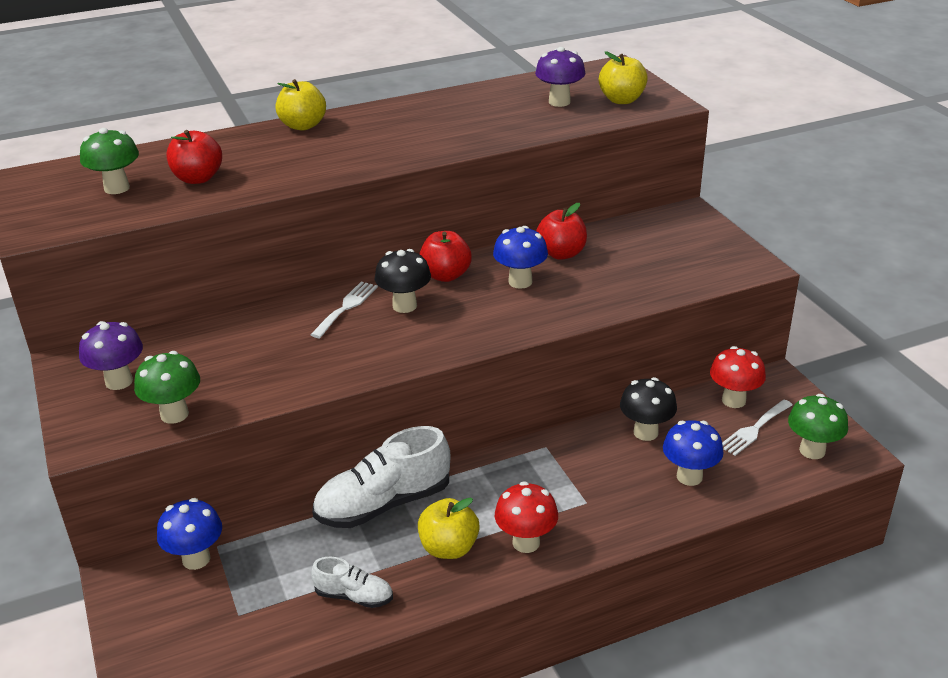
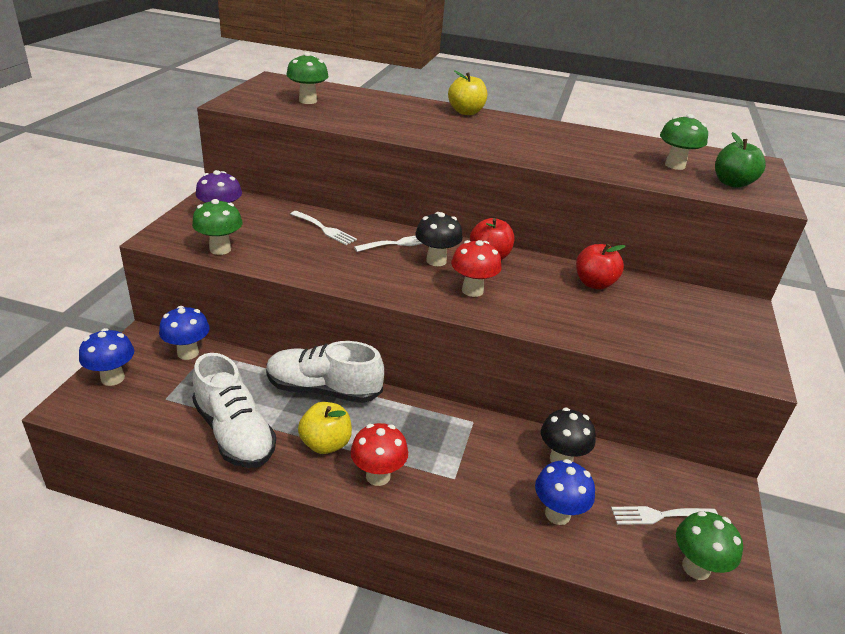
camera: 35 degrees right, 0 degrees up
(198, 178) = (358, 113): red apple -> none
(252, 333) = (325, 229): none -> white fork
(354, 596) = (234, 433): white shoe -> white shoe, size x1.91
(520, 282) = (537, 286): blue mushroom -> blue mushroom (112, 378)
(559, 102) = (675, 165): purple mushroom -> green mushroom
(621, 100) = (732, 183): yellow apple -> green apple
(733, 400) = (666, 481): red mushroom -> red mushroom (472, 290)

